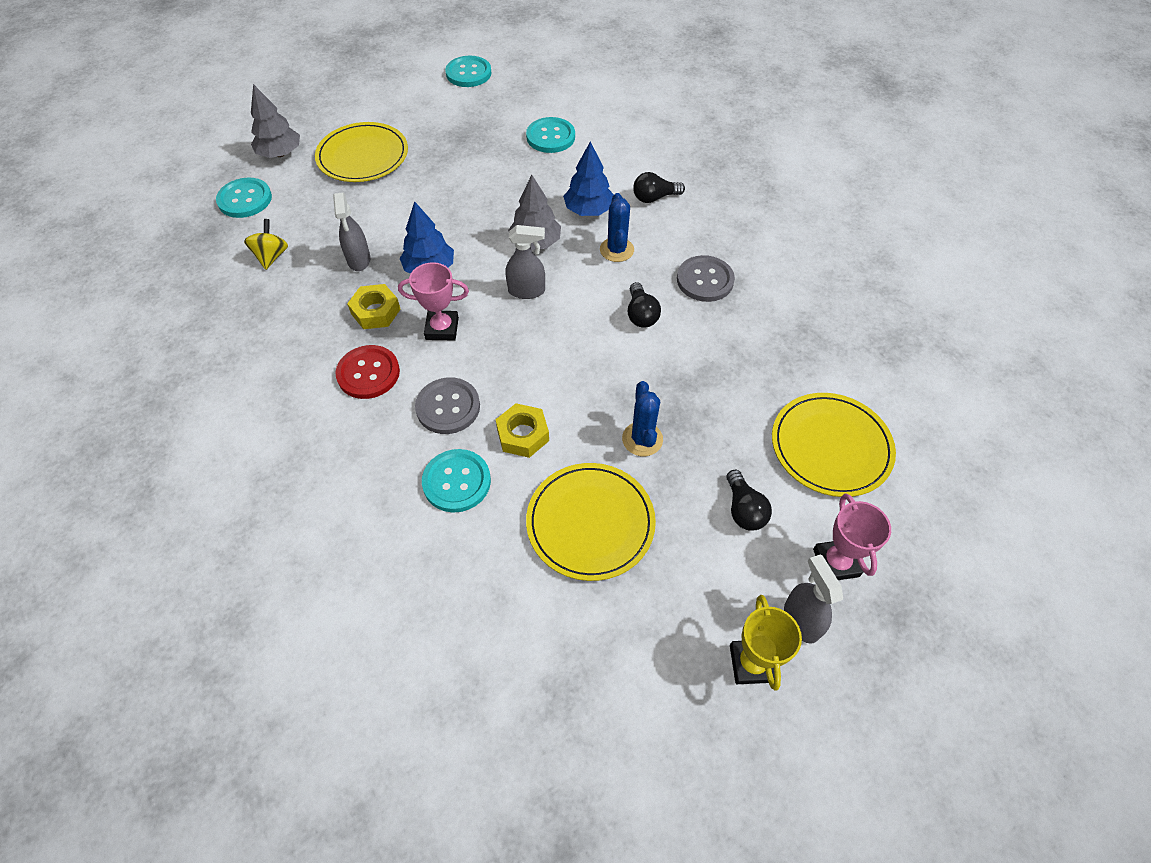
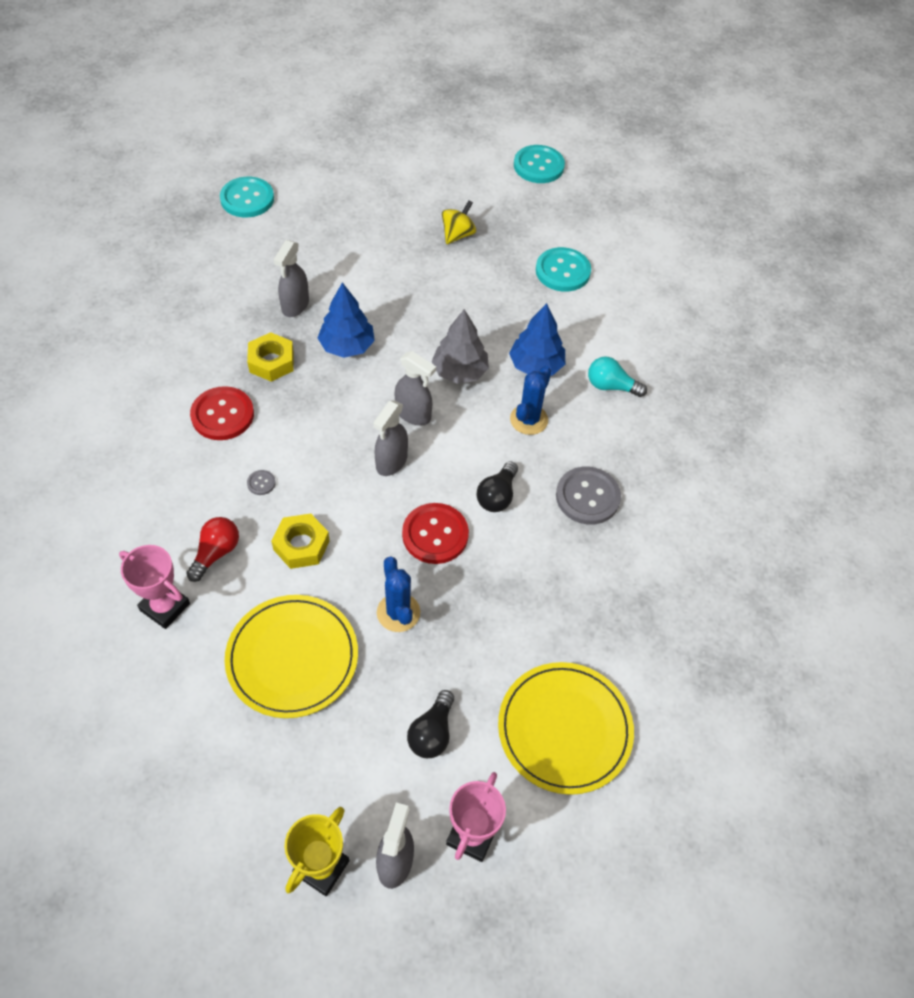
camera: 30 degrees right, 0 degrees up
(271, 256) = (228, 264): yellow spinning top -> yellow spinning top (458, 235)
(280, 154) = (308, 169): grey tree -> none
(363, 156) = (376, 205): yellow plate -> none
(442, 329) = (313, 409): pink trophy -> pink trophy (165, 607)
(448, 407) = (261, 483): grey button -> grey button, size x0.43
(456, 482) = (216, 553): turquoise button -> red light bulb
(540, 334) = (391, 462): none -> grey spray bottle
(620, 367) = (435, 534): none -> red button
(642, 439) = (398, 612): blue cactus -> blue cactus turned 45 degrees counterclockwise
(654, 198) = (611, 386): black light bulb -> turquoise light bulb

